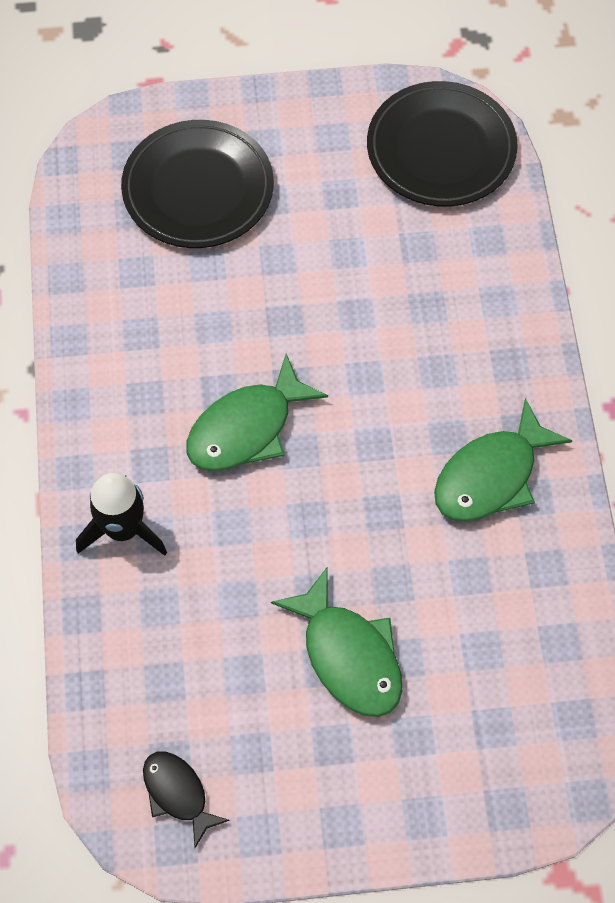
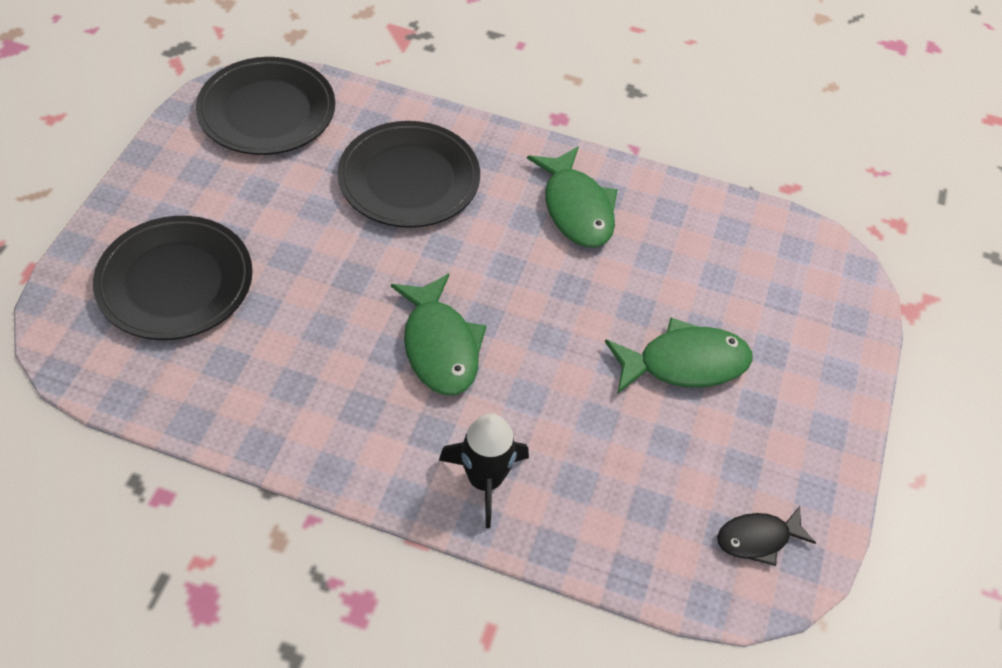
camera: 70 degrees left, 10 degrees down
(432, 309) = (409, 179): none -> black plate

